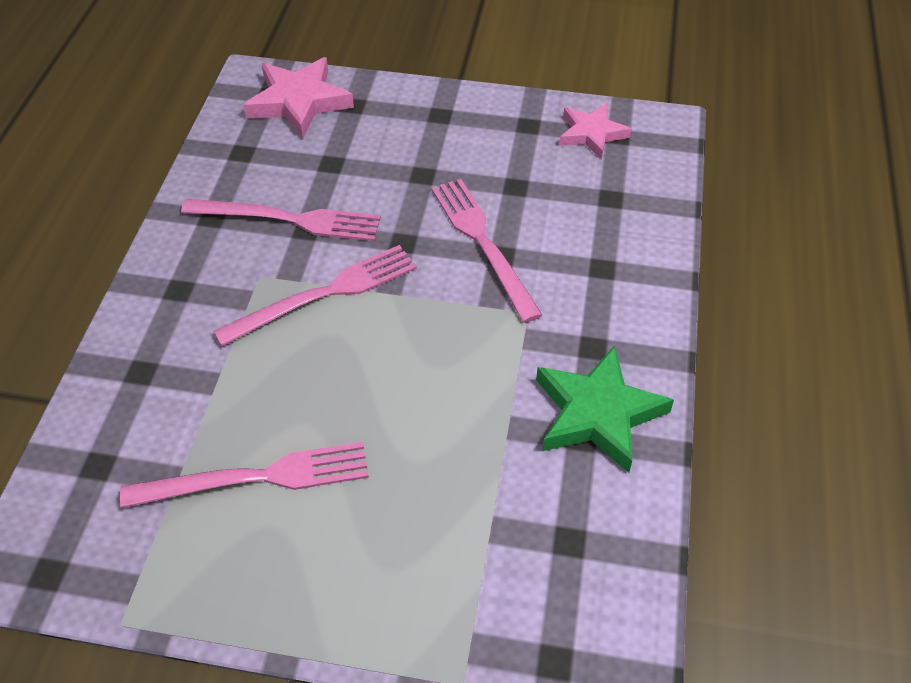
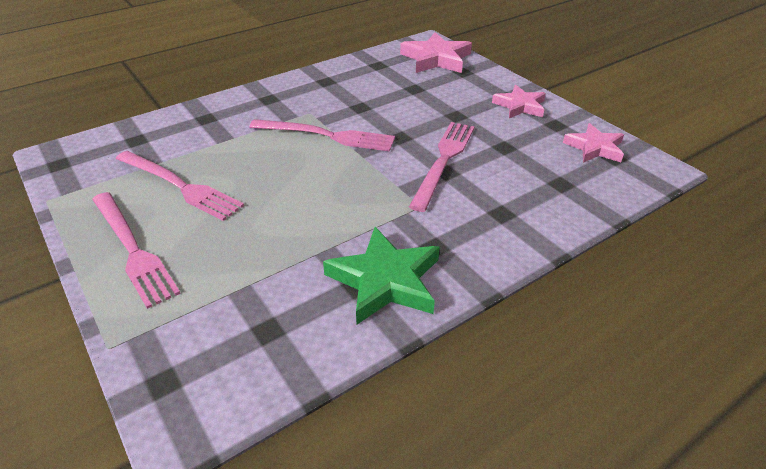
camera: 45 degrees right, 10 degrees down
(288, 219) = (358, 99): pink fork -> pink fork (132, 249)
(468, 120) = (520, 106): none -> pink star

